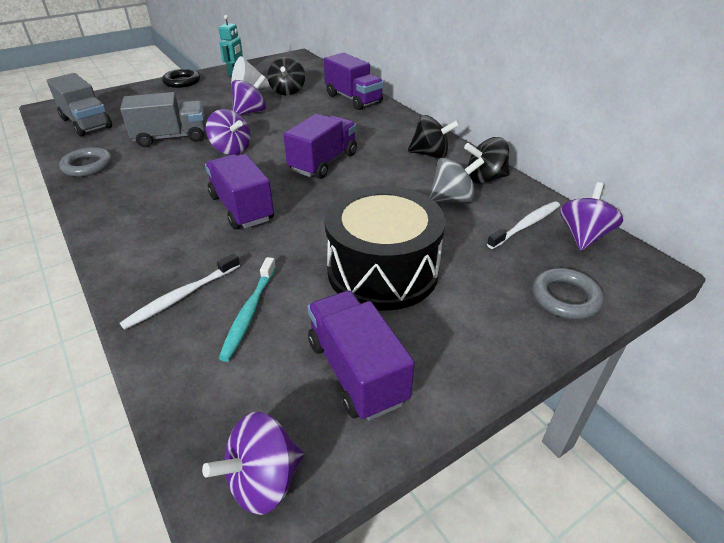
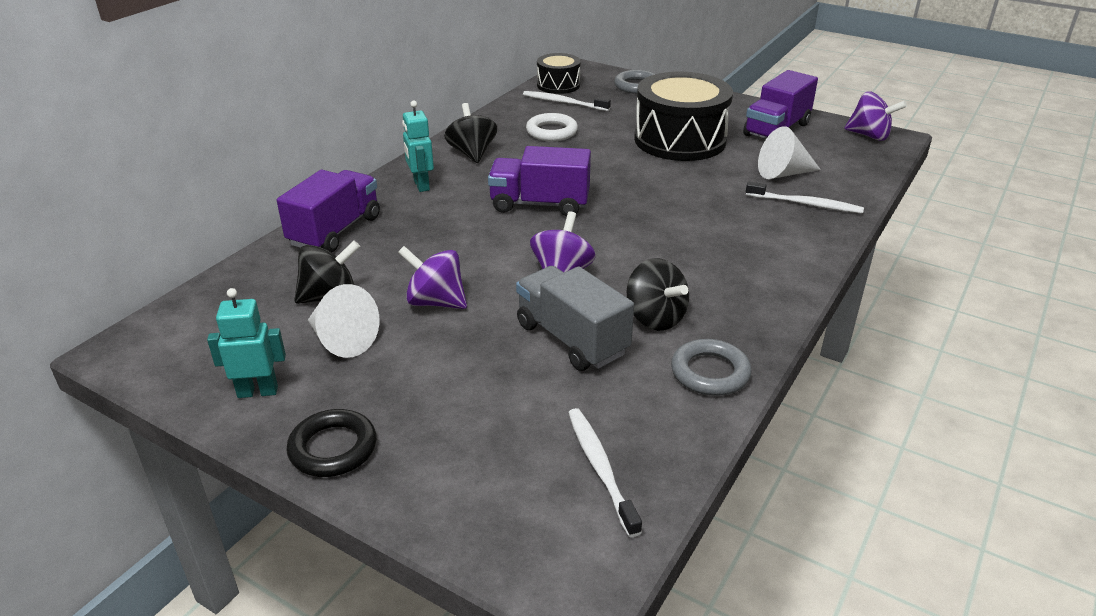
camera: 115 degrees left, 5 degrees down
(86, 123) = (600, 468): grey truck -> white toothbrush
(242, 208) = (671, 221): purple truck -> none
(249, 313) = (783, 173): turquoise toothbrush -> white cone
(390, 128) = (421, 185): none -> turquoise robot
(452, 199) = (551, 131): grey spinning top -> white ring
(484, 178) = (501, 124): black spinning top -> black spinning top (655, 318)
(583, 236) = (558, 85): purple spinning top -> black drum

